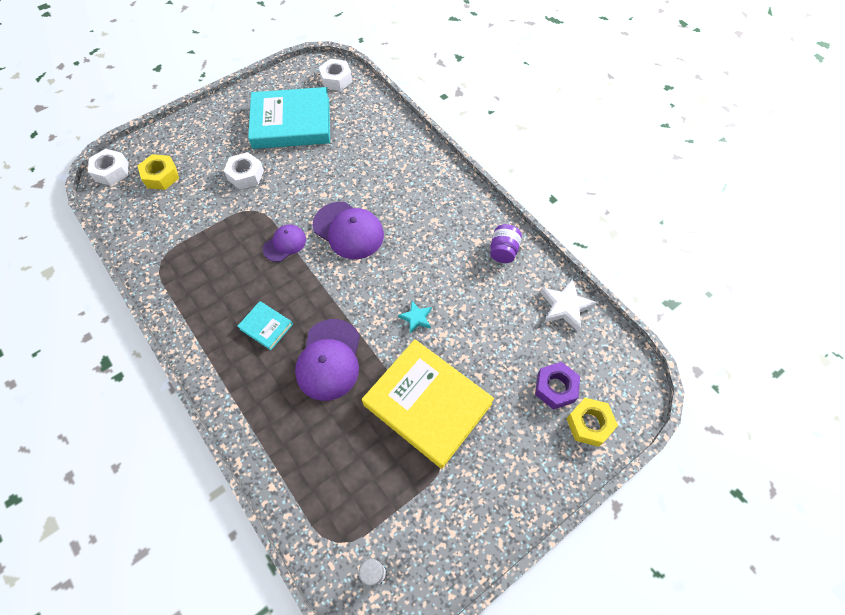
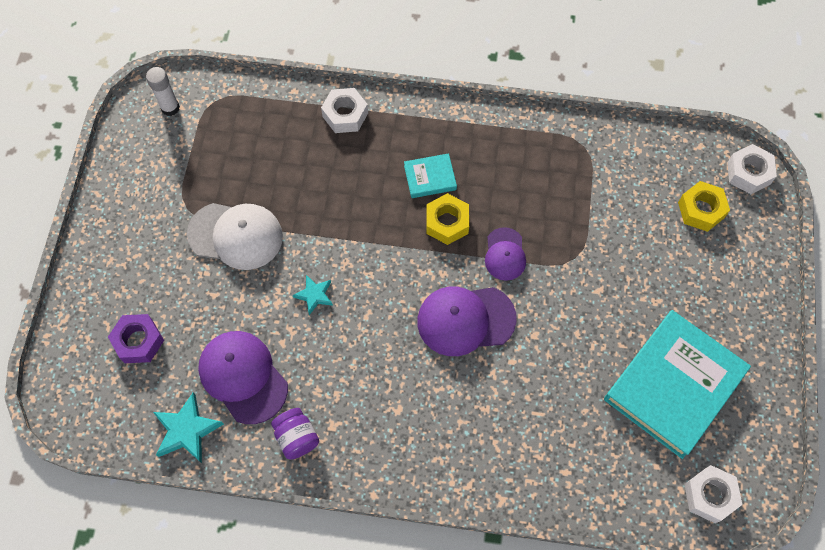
camera: 135 degrees right, 5 degrees up
(246, 175) = (631, 284): white nut -> white nut (345, 115)
(329, 359) = (350, 199): purple cap -> purple cap (243, 377)
(427, 404) = (236, 235): yellow book -> white cap
(565, 306) = (187, 430): white star -> turquoise star
(589, 424) = (87, 335): yellow nut -> yellow nut (447, 222)

